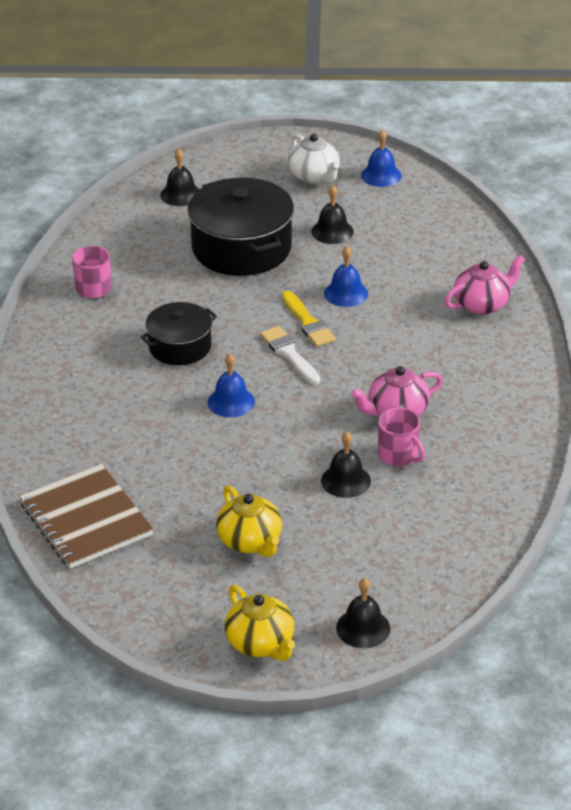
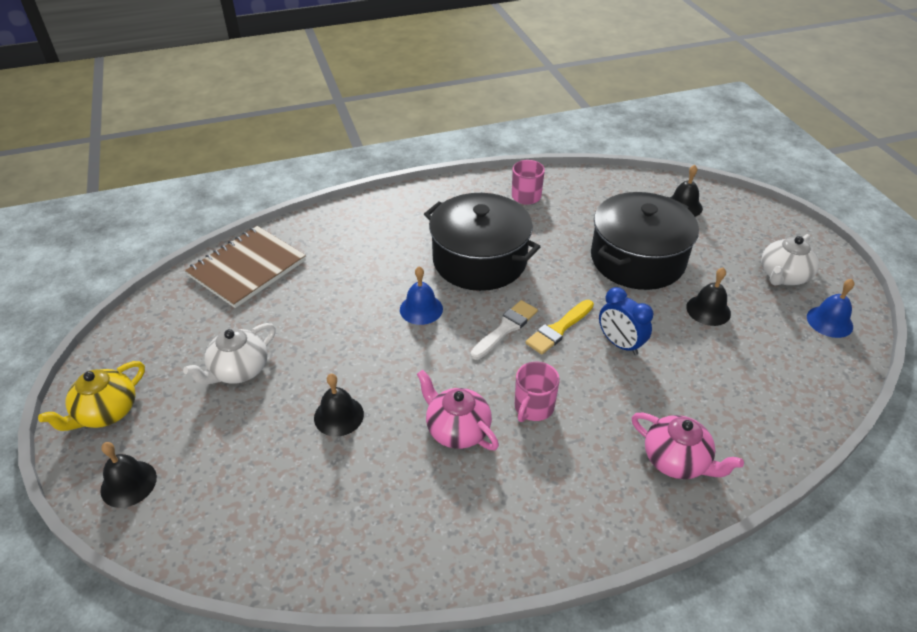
camera: 70 degrees right, 5 degrees up
(180, 346) = (479, 260): black pot -> black pot, size x1.70
(250, 541) = (239, 370): yellow teapot -> white teapot
(346, 293) = (620, 344): blue bell -> blue clock
(399, 455) = (390, 448): pink mug -> pink mug (533, 407)

